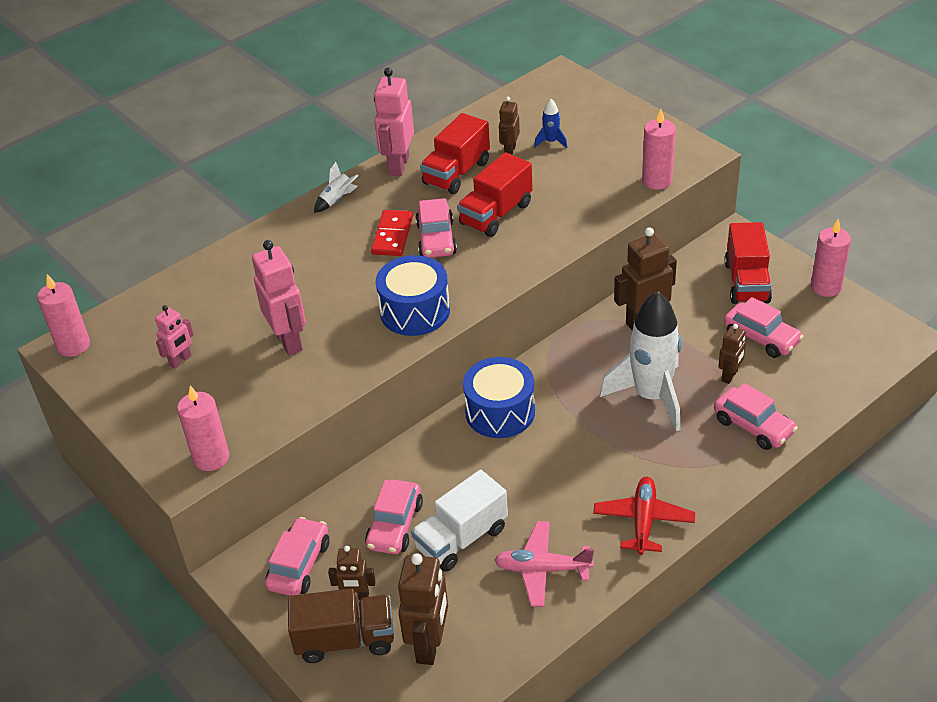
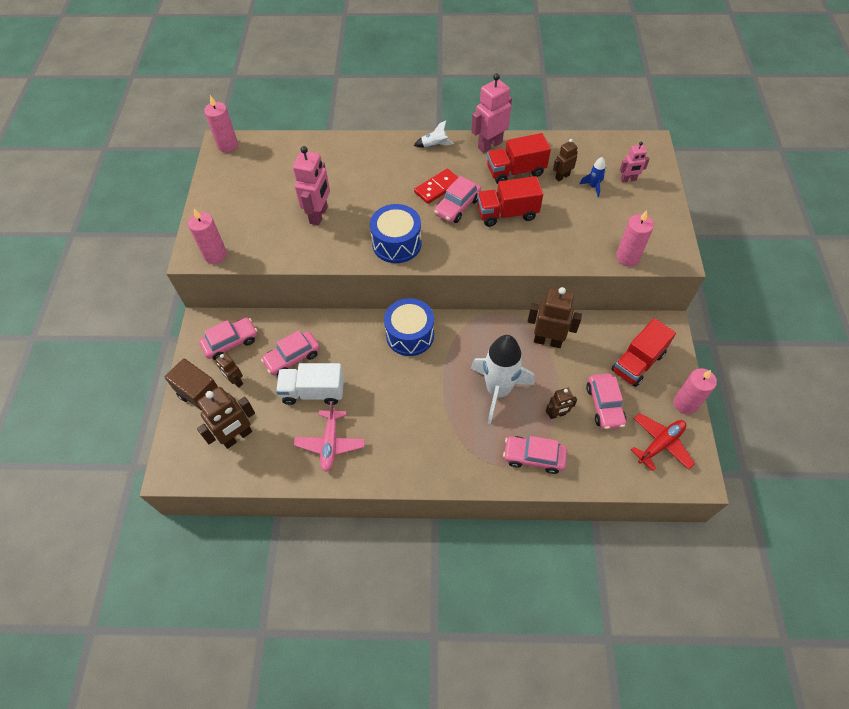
camera: 40 degrees right, 15 degrees up
(180, 360) = (261, 189): pink robot -> pink robot (628, 180)
(542, 569) = (330, 443): pink plane -> pink plane turned 135 degrees counterclockwise
(643, 521) = (409, 461): red plane -> red plane (660, 444)
(753, 426) = (533, 457): pink car -> pink car turned 105 degrees clockwise

